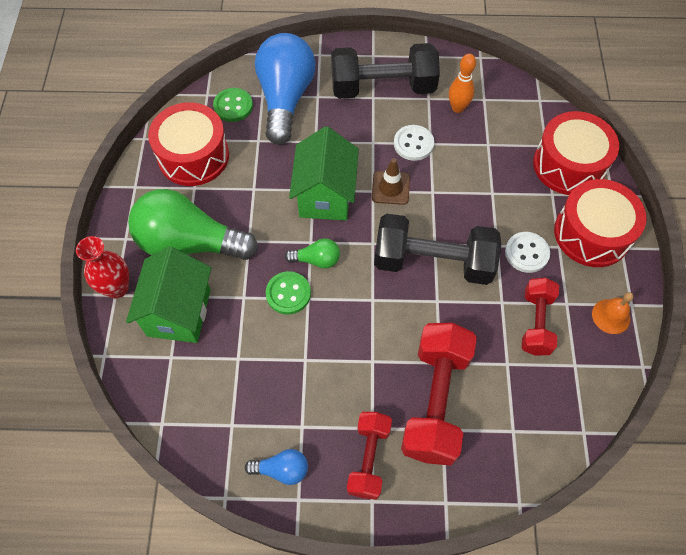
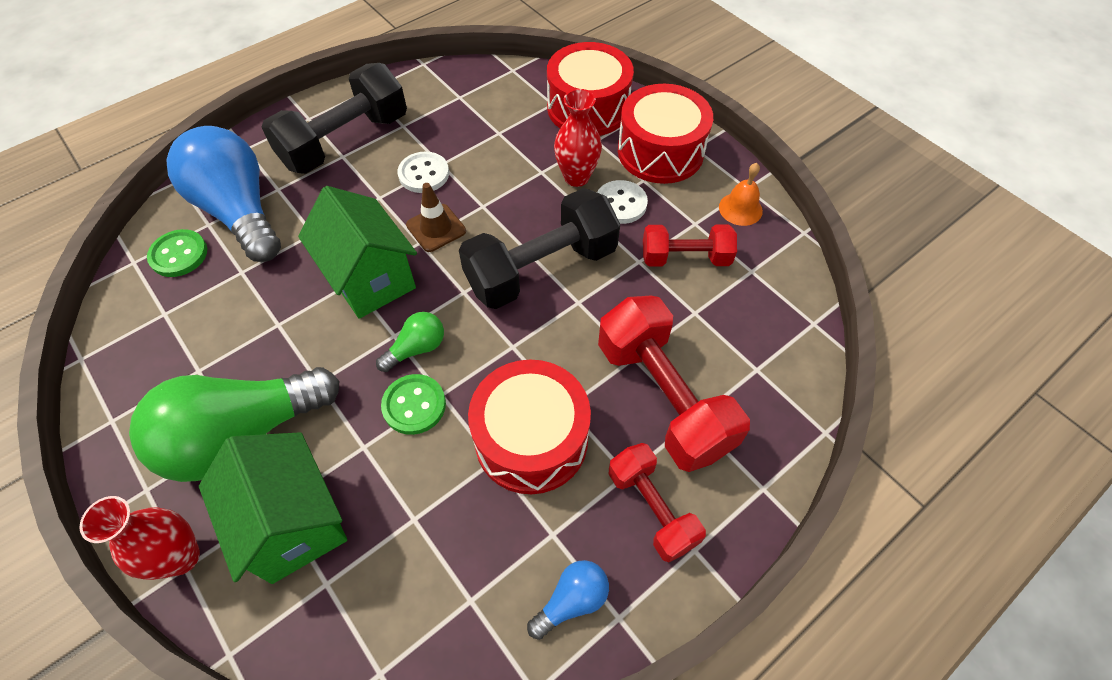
camera: 40 degrees left, 5 degrees down
(193, 156) = (168, 337): red drum -> red drum (531, 439)
(457, 108) = (440, 118): orange bowling pin -> none
(513, 213) = (576, 177): none -> red vase
(536, 323) = (685, 258): red dumbbell -> red dumbbell turned 60 degrees counterclockwise

